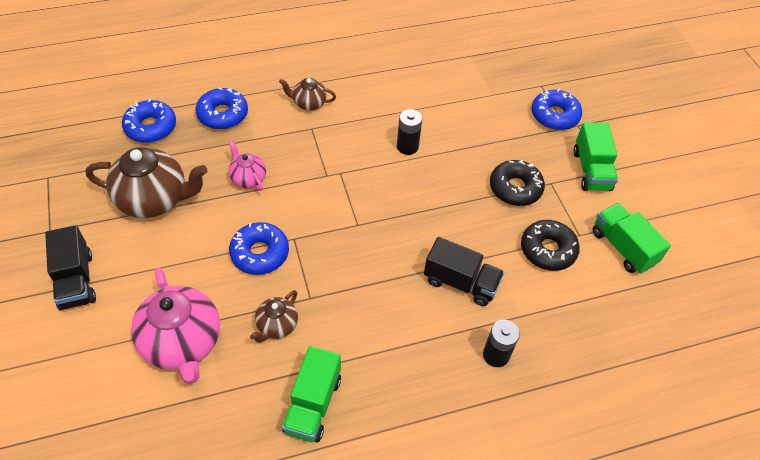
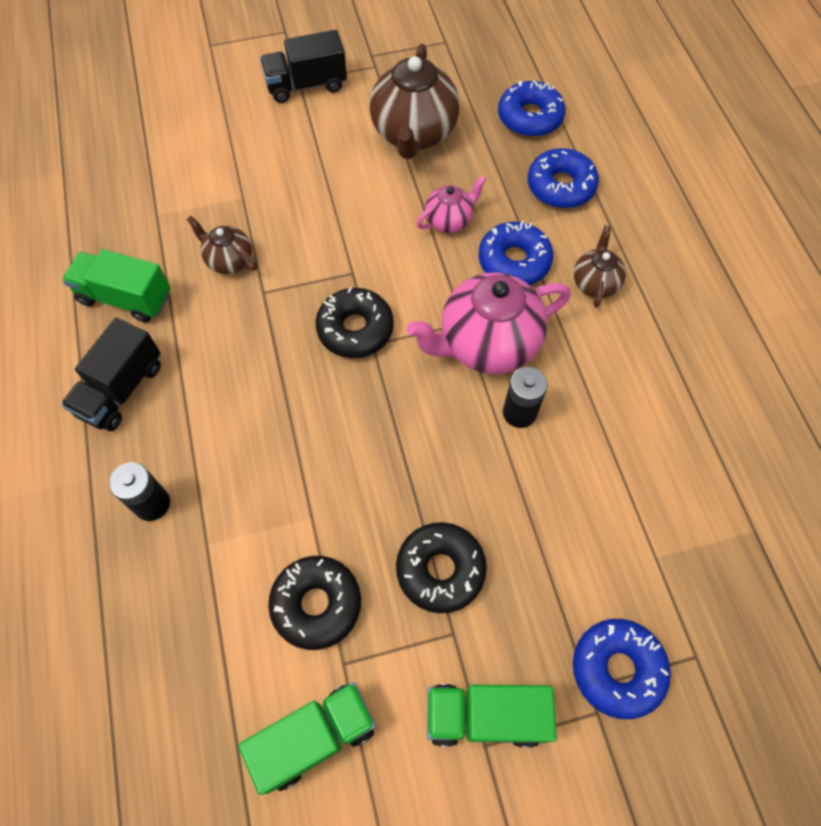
camera: 95 degrees right, 10 degrees up
(183, 343) = (218, 178): pink teapot -> pink teapot (487, 344)
(260, 253) = (331, 239): blue donut -> blue donut (514, 261)
(345, 235) = (355, 329): none -> black donut
(460, 282) = (269, 469): black truck -> black truck (121, 389)

